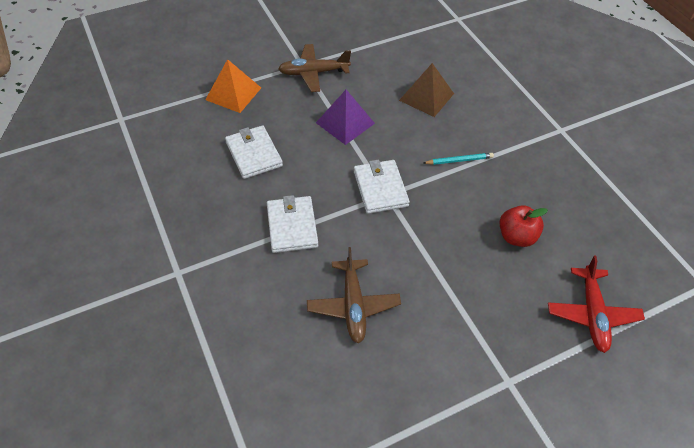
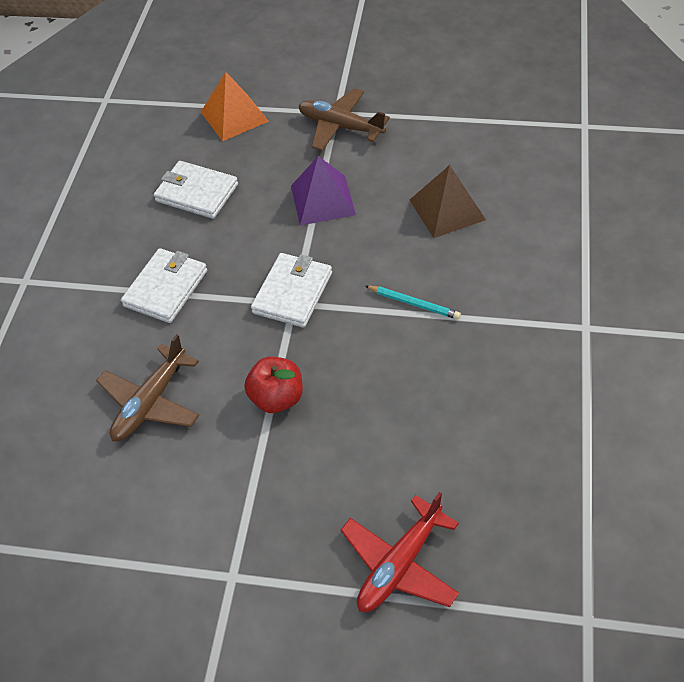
camera: 40 degrees right, 0 degrees up
(254, 154) = (197, 193): white wallet -> white wallet turned 75 degrees counterclockwise
(516, 236) = (396, 426): red apple -> red apple (277, 398)

